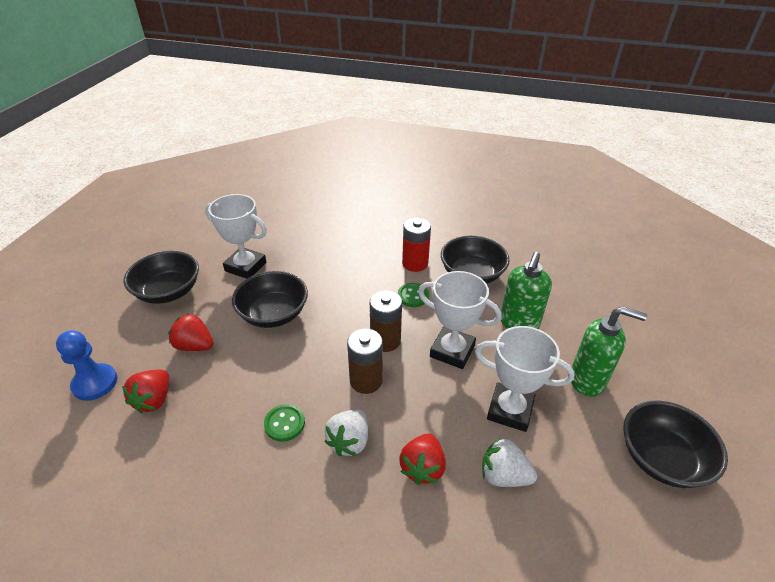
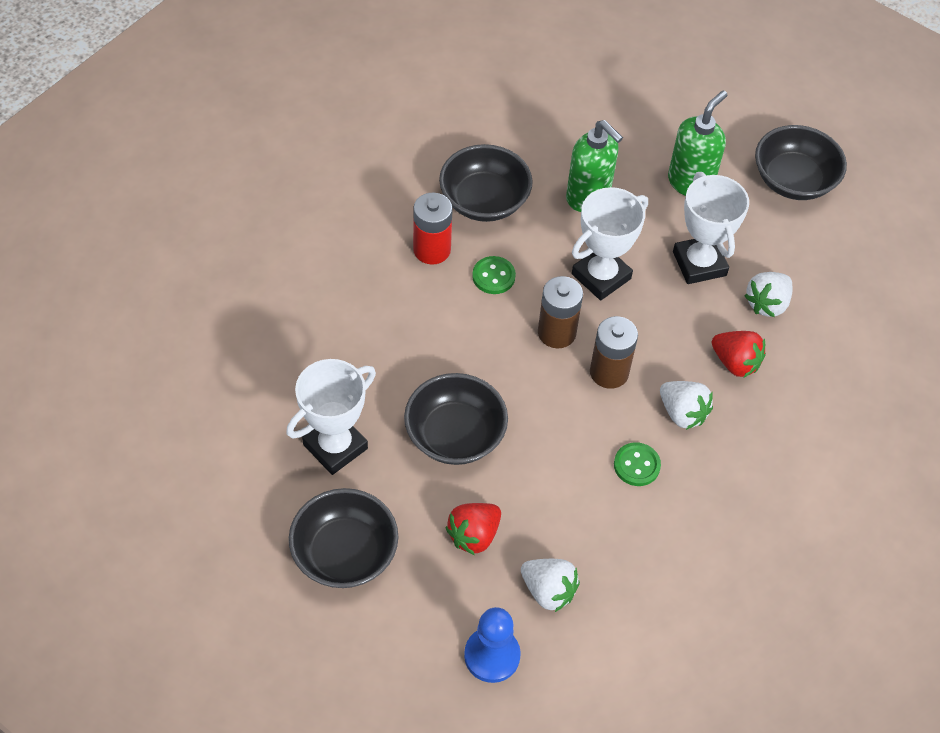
camera: 70 degrees left, 15 degrees up
(154, 400) = (548, 591): red strawberry -> white strawberry
(510, 410) = (699, 263): white trophy -> white trophy turned 60 degrees counterclockwise

